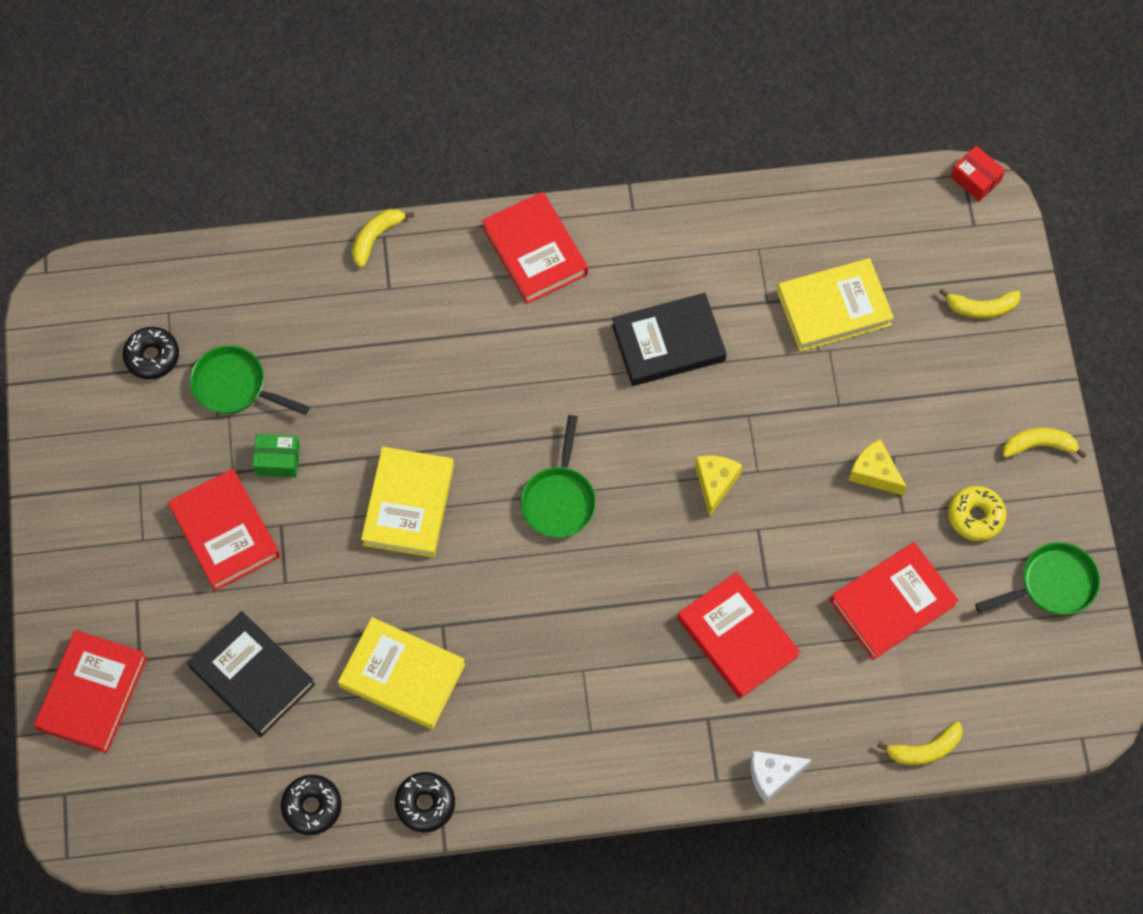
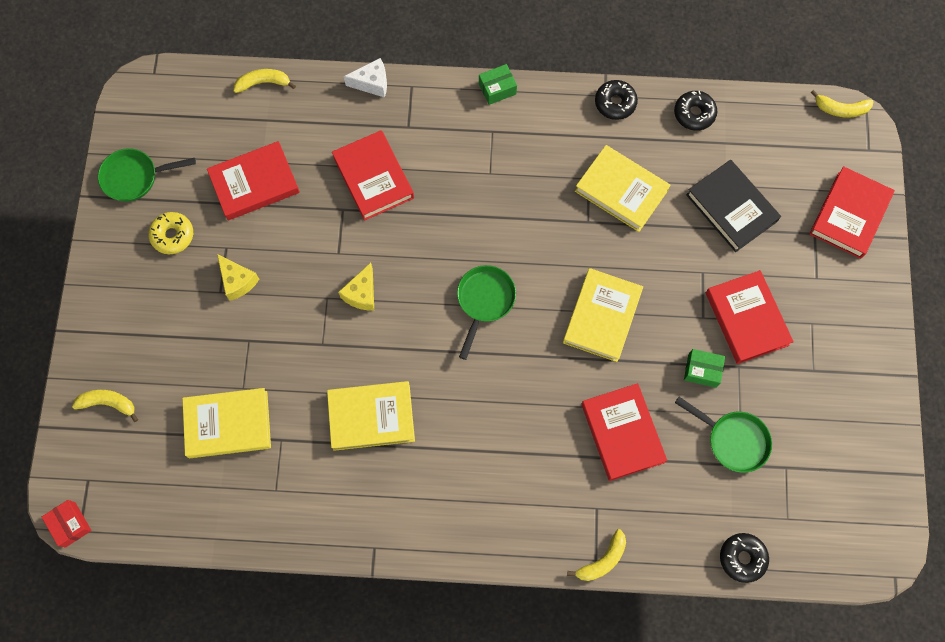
camera: 170 degrees left, 5 degrees up
(152, 357) = (801, 479): black donut -> black donut (742, 558)
(535, 251) = (466, 522): red book -> red book (622, 433)
(595, 797) = (497, 89): none -> green box
(668, 343) = (371, 417): black book -> yellow book
(1039, 445) = (105, 281): yellow banana -> yellow banana (840, 109)

